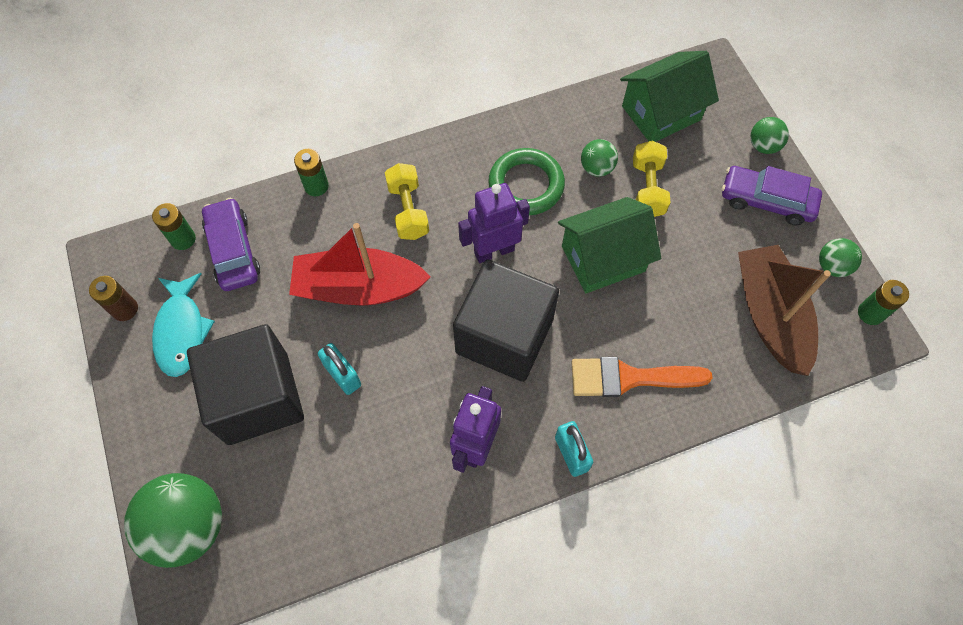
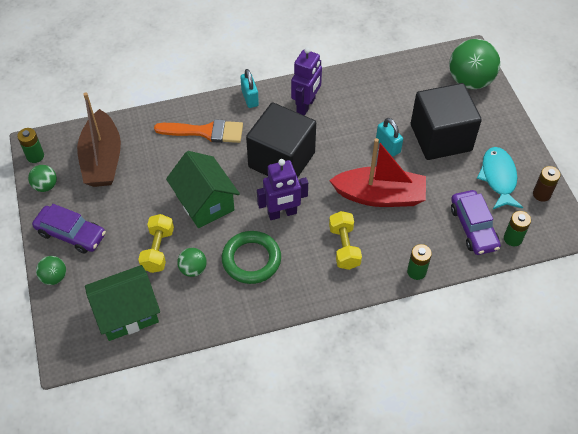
camera: 175 degrees left, 10 degrees down
(603, 258) = (205, 202): green house -> green house turned 75 degrees clockwise

